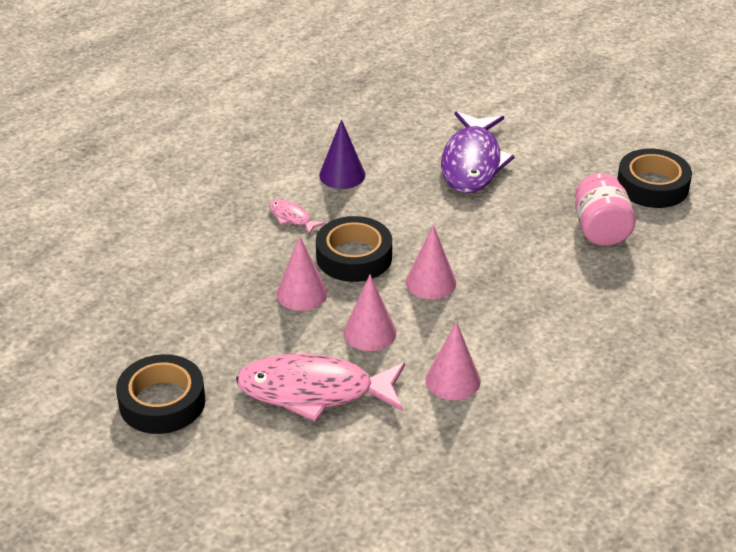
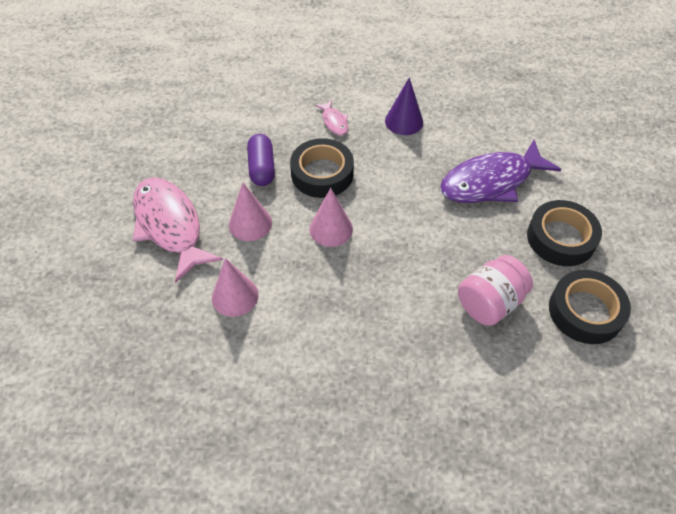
camera: 55 degrees right, 15 degrees up
(162, 402) = (111, 160): black tape -> black tape (561, 238)
(292, 218) = (334, 122): pink fish -> pink fish turned 150 degrees clockwise
(302, 293) = (262, 168): pink cone -> purple capsule

